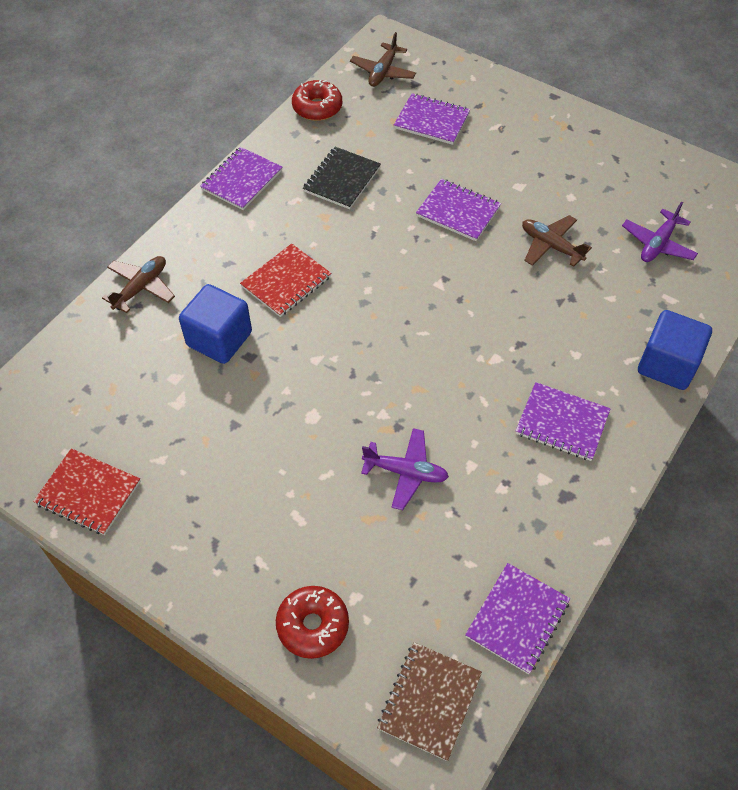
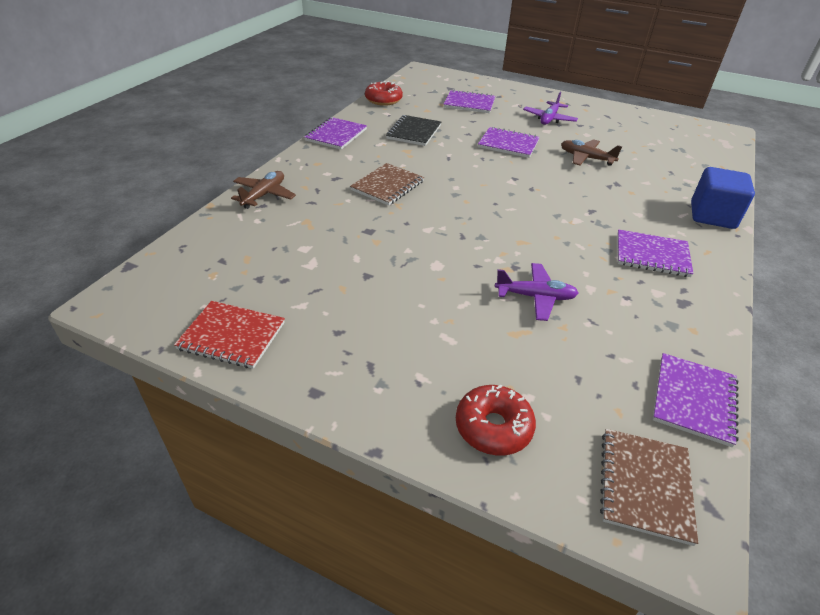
camera: 10 degrees left, 15 degrees down
(219, 339) = (339, 221): blue cube -> none
(286, 282) = (387, 186): red notebook -> brown notebook
(383, 72) = (425, 84): brown plane -> none
(658, 244) = (662, 154): purple plane -> purple plane (549, 119)

